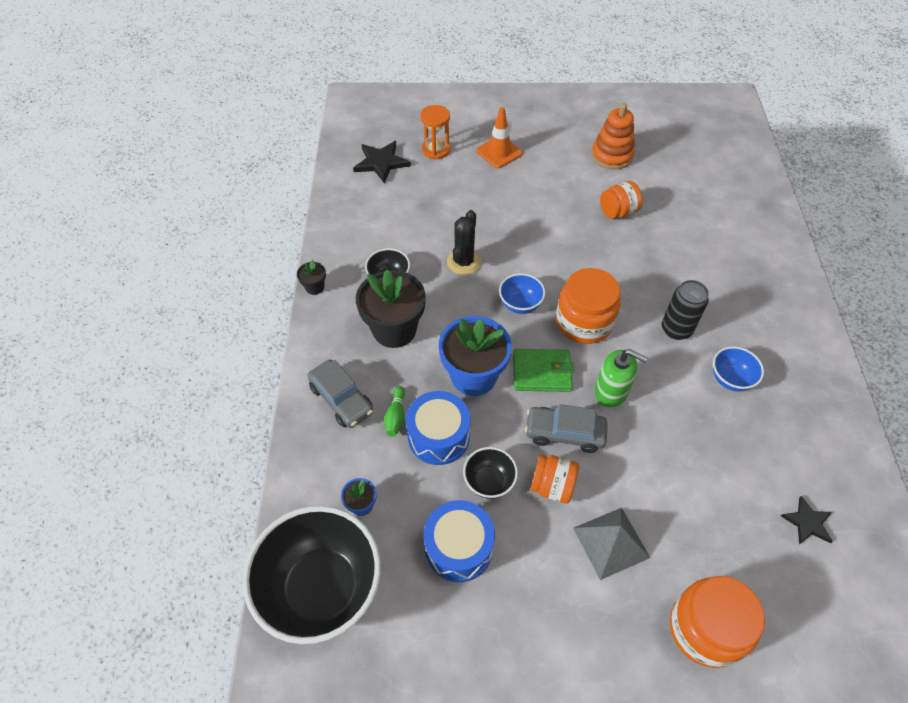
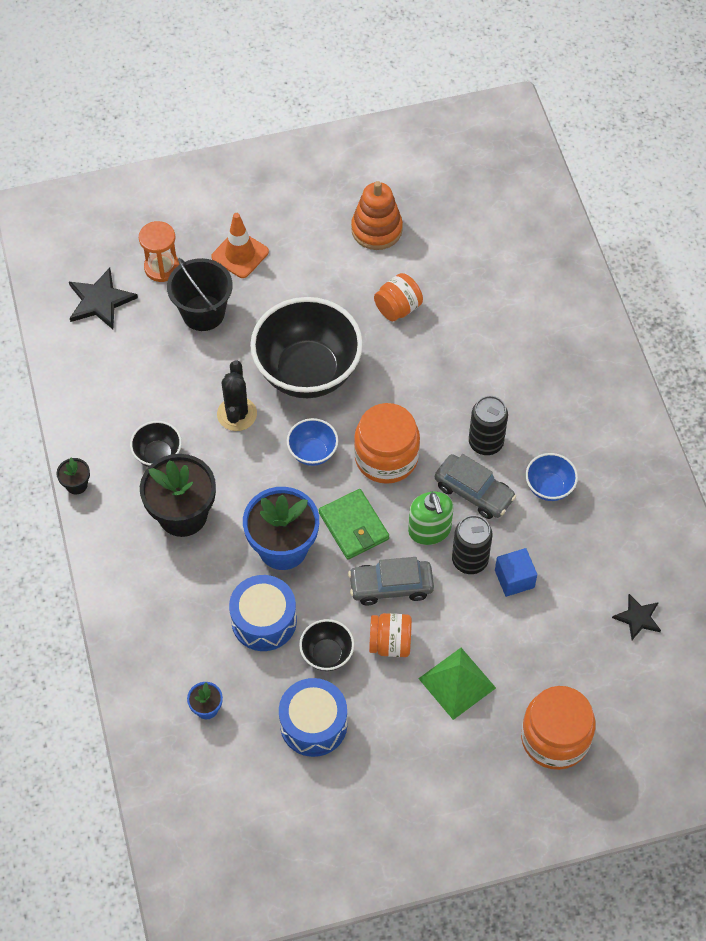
camera: 15 degrees left, 5 degrees up
(322, 588) = (194, 794): black bowl -> black bowl (307, 372)
(342, 399) = (151, 606): grey car -> grey car (474, 492)
(396, 416) = (214, 610): green bowling pin -> none
(458, 185) = (203, 313): none -> black bucket
(542, 372) = (353, 526): green wallet -> green wallet turned 75 degrees clockwise
(611, 391) = (429, 530): green soap dispenser -> green soap dispenser turned 60 degrees clockwise
(611, 542) = (457, 683): grey pyramid -> green pyramid
(644, 427) = (469, 560): none -> black can
(685, 454) = (514, 579): none -> blue cube

